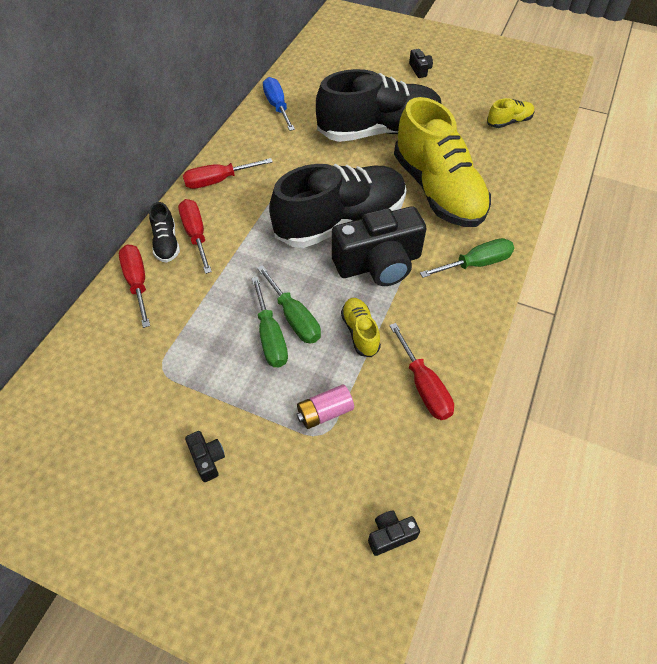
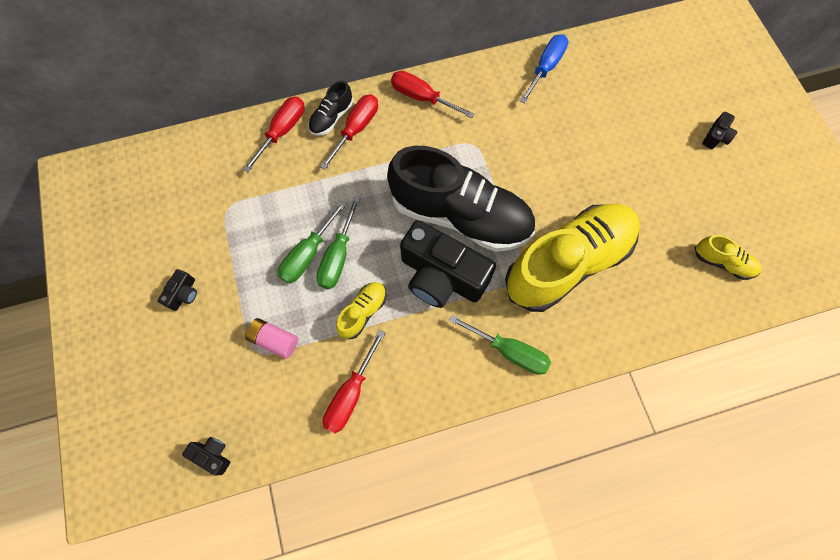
camera: 50 degrees right, 15 degrees up
(379, 131) = (595, 165): black shoe -> none
(438, 190) = (567, 263): yellow shoe -> yellow shoe turned 150 degrees counterclockwise

